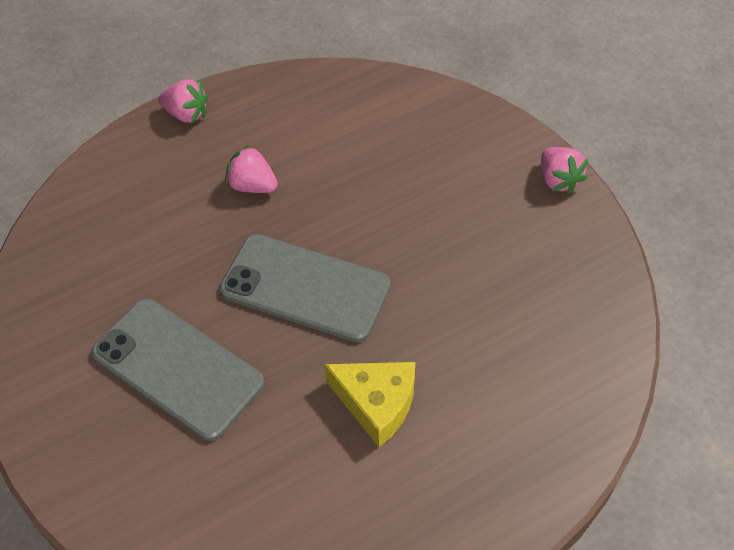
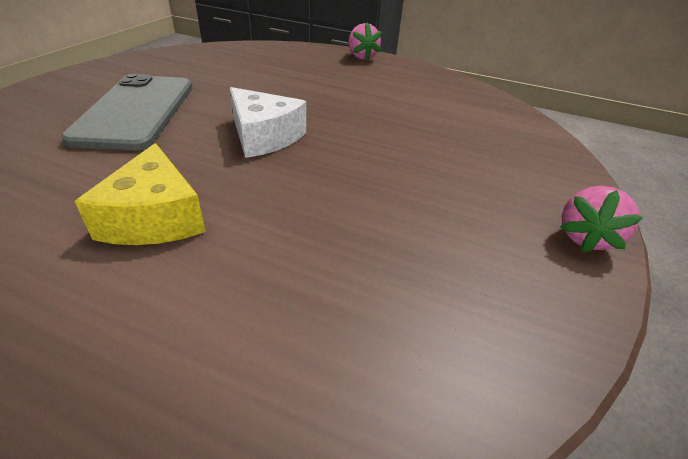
camera: 50 degrees right, 15 degrees down
(252, 186) = (336, 90): pink strawberry -> none
(305, 287) = (264, 136): grey phone -> white cheese

